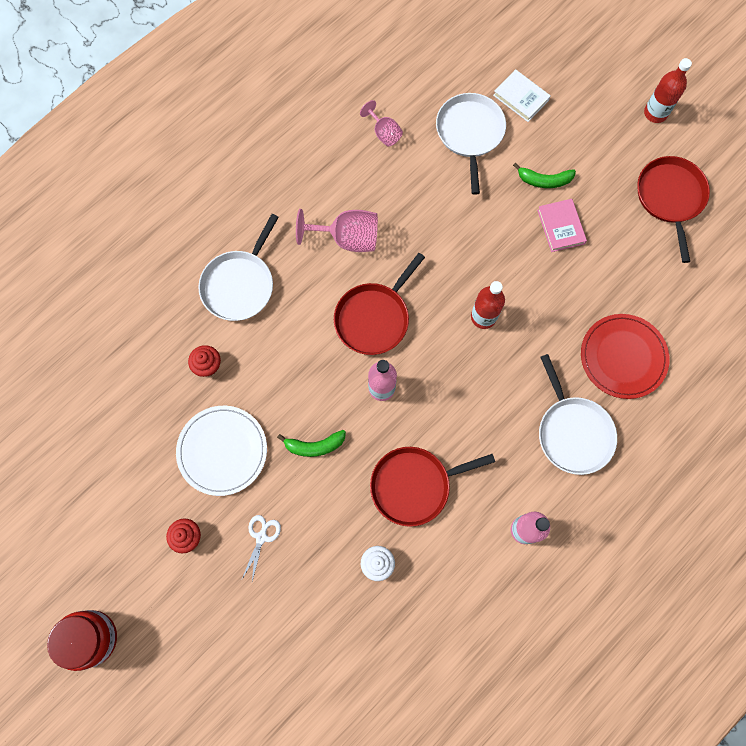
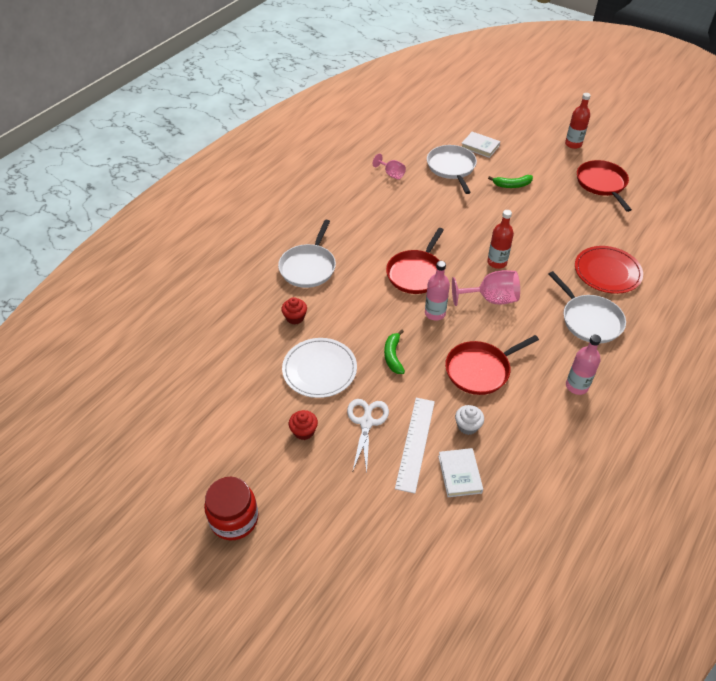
camera: 10 degrees left, 25 degrees down
(261, 537) = (366, 422): white scissors -> white scissors, size x1.52
(310, 576) = (415, 443): none -> white ruler
(314, 446) = (393, 356): green banana -> green banana turned 105 degrees clockwise
(347, 238) = (382, 231): pink goblet -> pink goblet (490, 299)
(351, 627) = (459, 474): none -> white book
(560, 227) = (533, 207): pink book -> none

